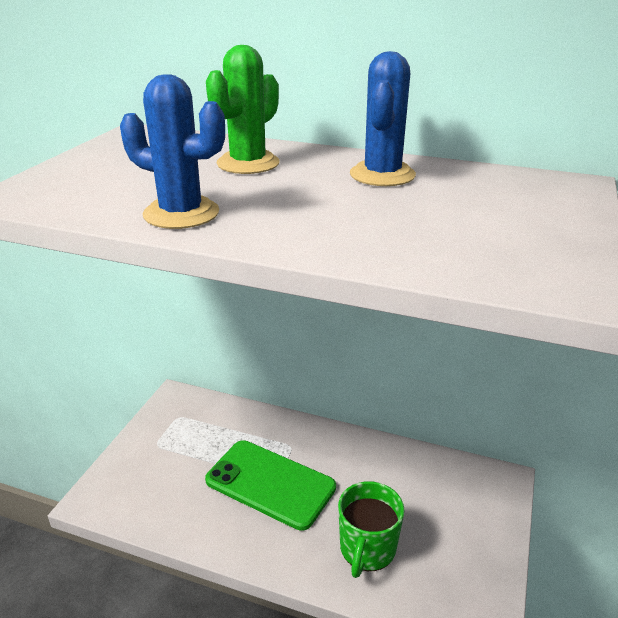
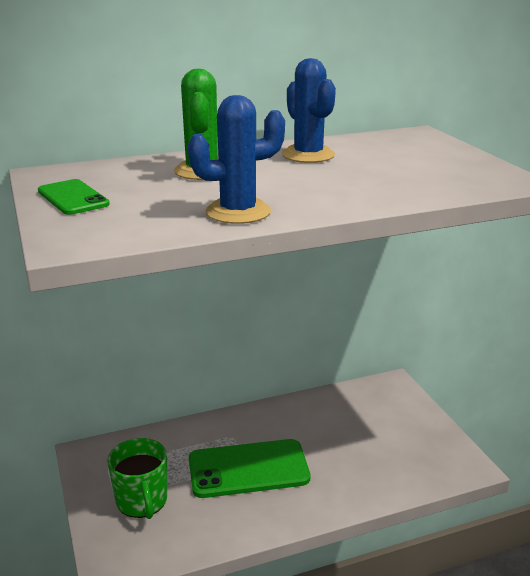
camera: 40 degrees left, 5 degrees down
(103, 158) = (73, 198): none -> green phone
(367, 549) = (361, 469): green mug -> green mug (142, 501)

